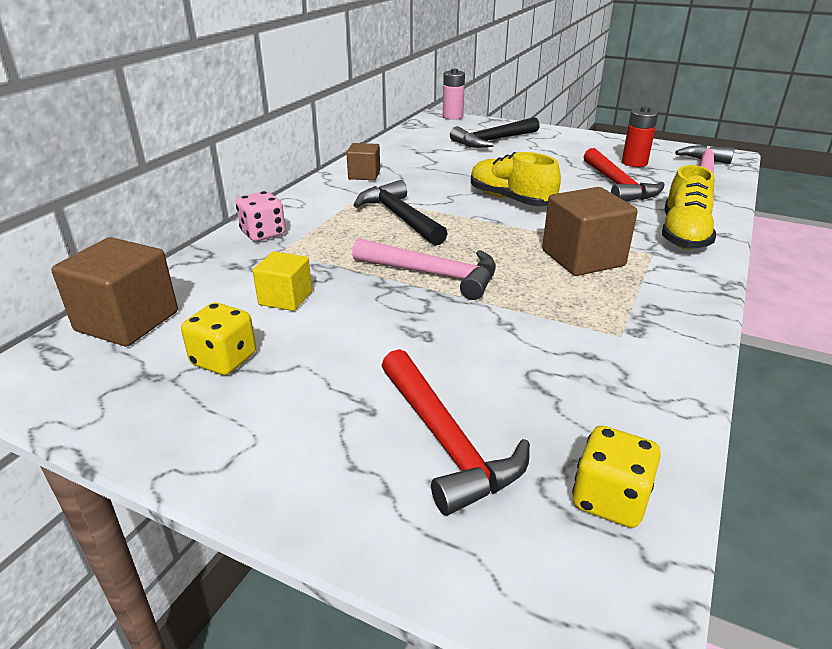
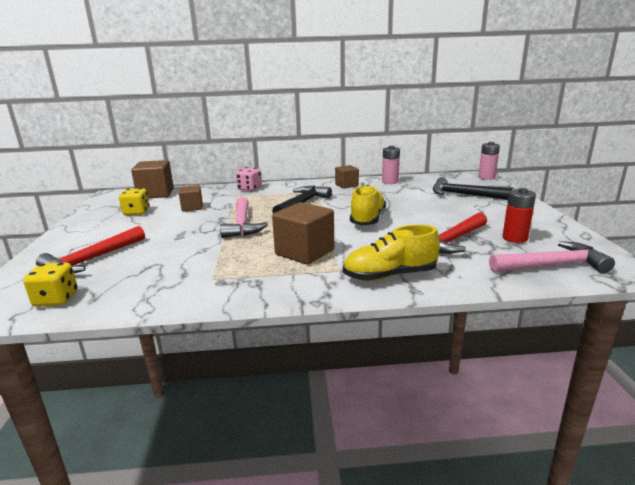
camera: 60 degrees right, 10 degrees down
(285, 298) = (192, 207): yellow cube -> brown cube
(392, 153) = (390, 182): none -> pink battery

